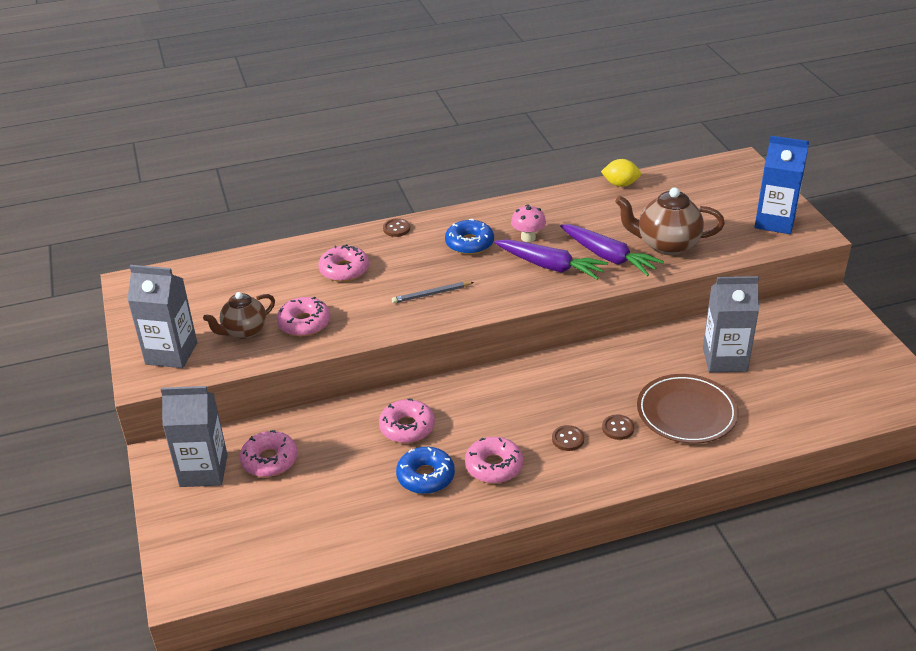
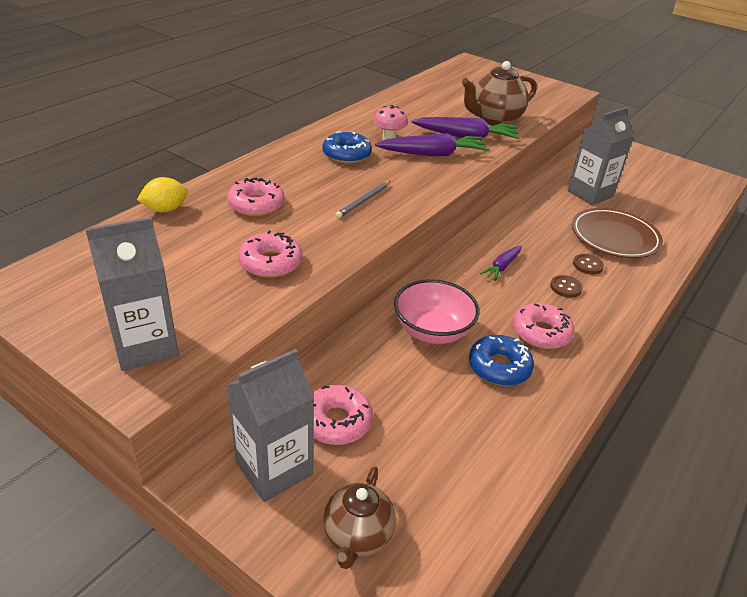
camera: 40 degrees left, 0 degrees up
(244, 331) = (212, 292): brown teapot -> brown teapot (357, 536)
(396, 229) = (266, 159): brown button -> none
(407, 427) = (432, 331): pink donut -> pink bowl
(532, 398) = (502, 267): none -> purple carrot
(620, 184) = (410, 89): yellow lemon -> yellow lemon (165, 209)
(774, 222) = (540, 90): blue carton -> none

